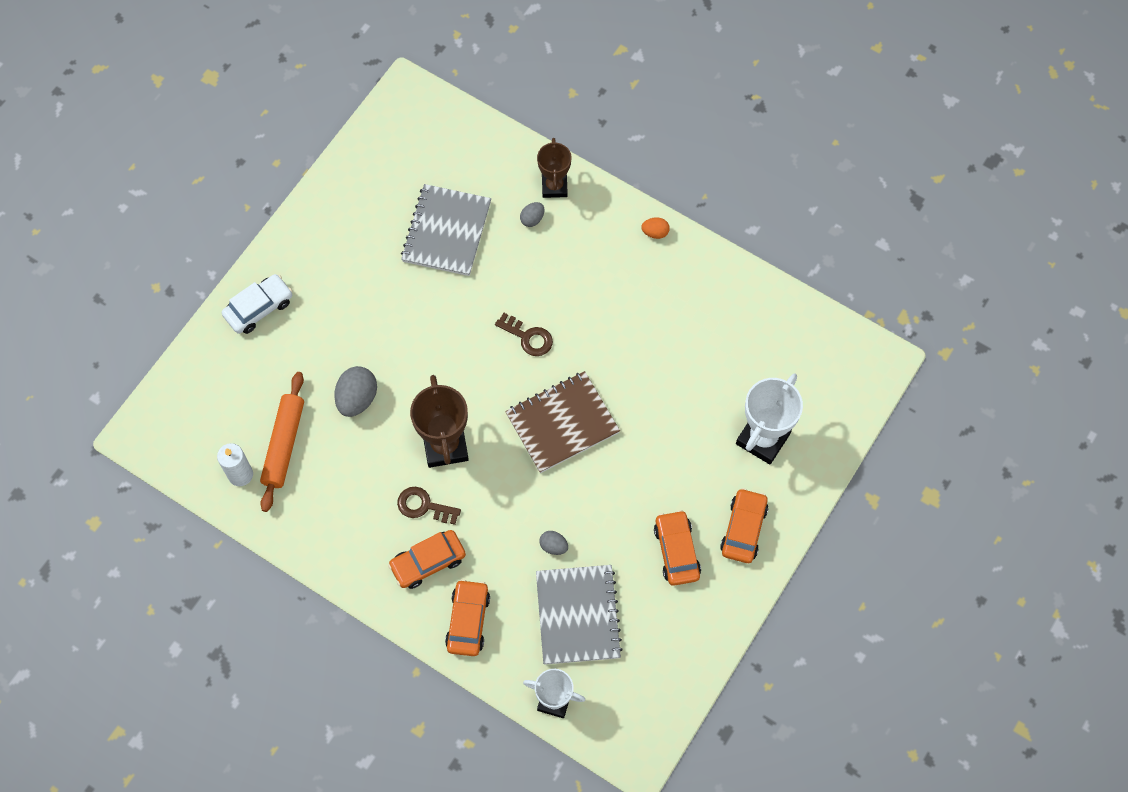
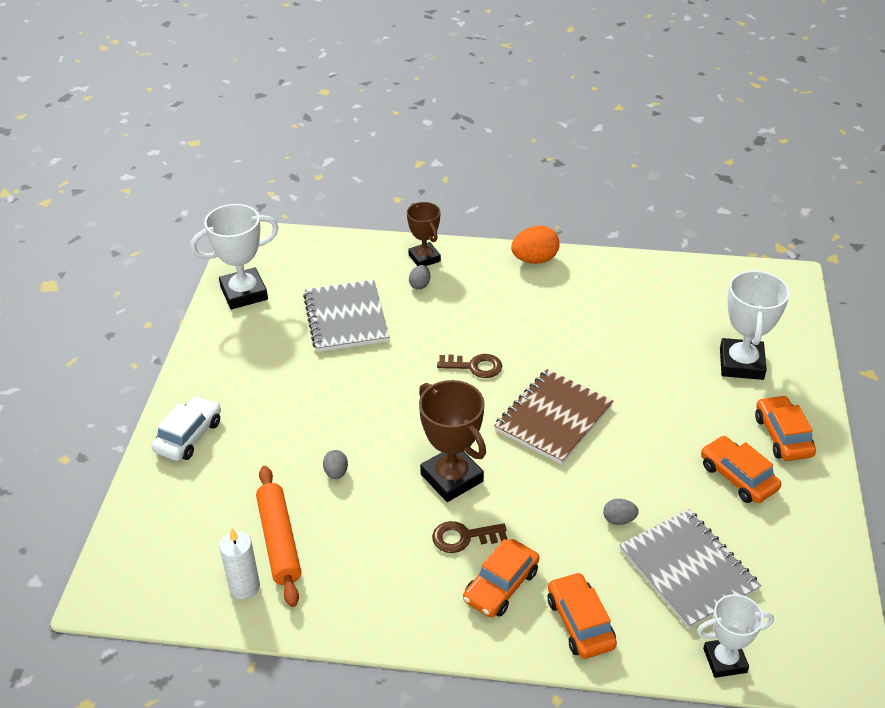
camera: 25 degrees left, 25 degrees down
(357, 398) = (336, 473): grey egg -> grey egg, size x0.55
(372, 162) = (244, 293): none -> white trophy
(655, 232) = (534, 260): orange egg -> orange egg, size x1.83

